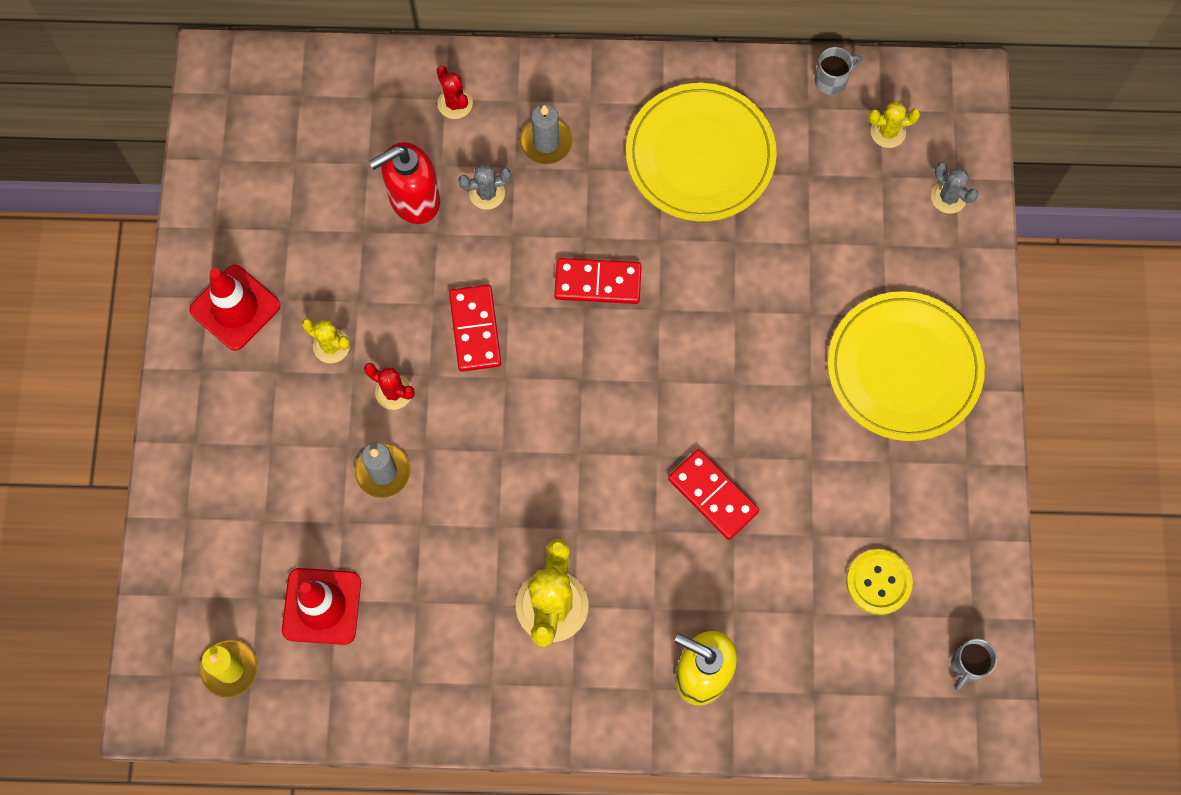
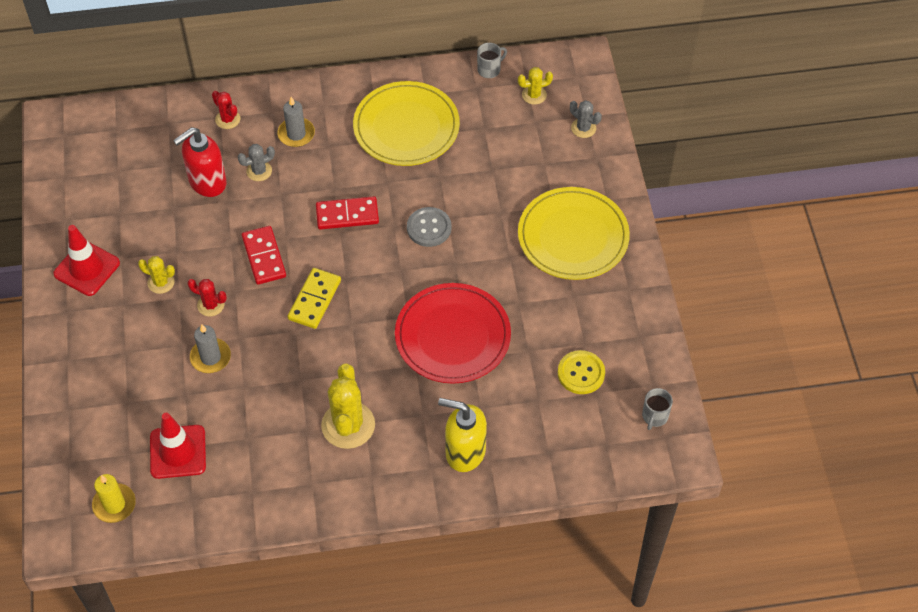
camera: 10 degrees left, 15 degrees down
(534, 408) = (314, 300): none -> yellow domino
(707, 322) = (429, 228): none -> grey button
(713, 495) = (452, 336): red domino -> red plate

